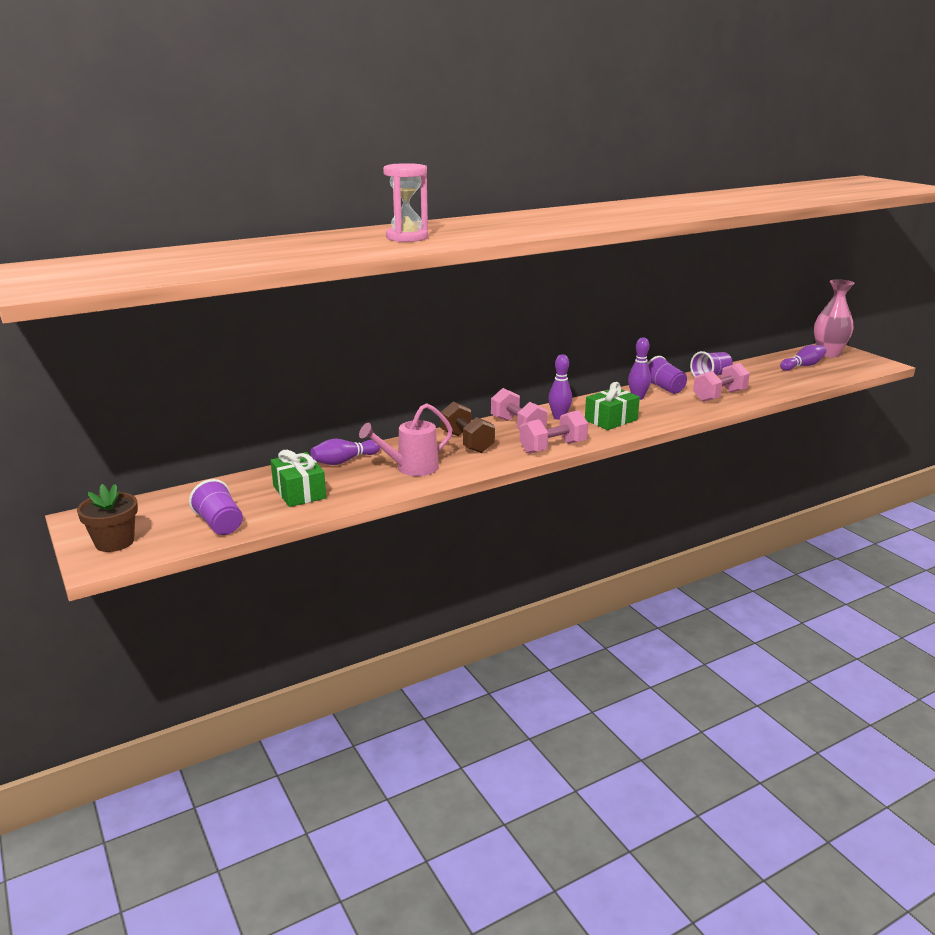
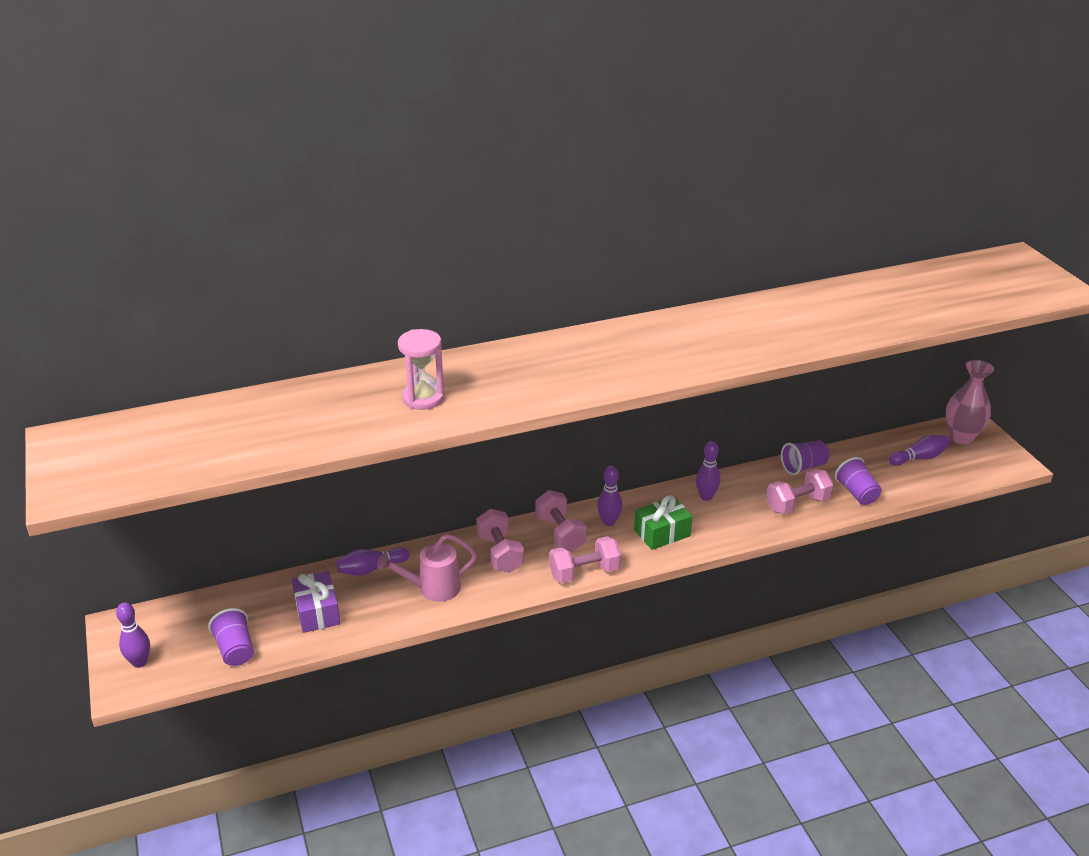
camera: 10 degrees right, 10 degrees up
(114, 542) = (139, 662): brown flower pot -> purple bowling pin
(299, 492) = (317, 612): green gift -> purple gift
(467, 442) = (500, 553): brown dumbbell -> pink dumbbell
(664, 388) = (742, 483): purple cup -> purple cup (856, 493)

